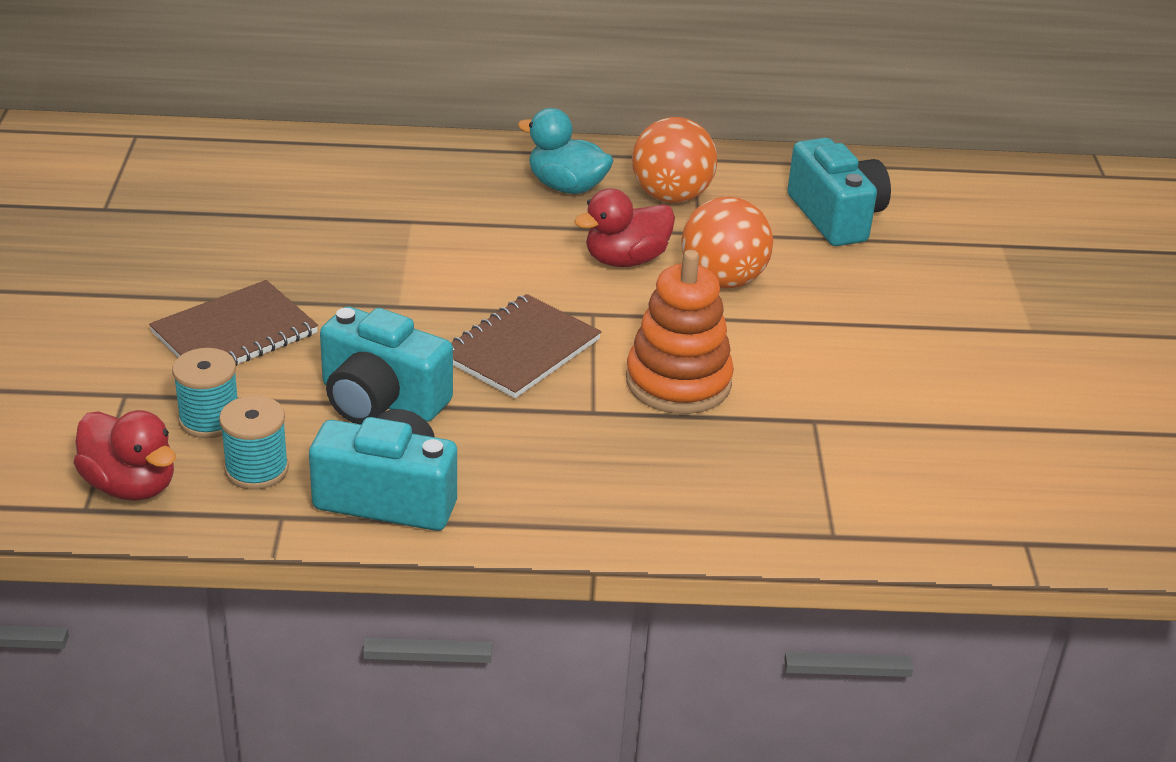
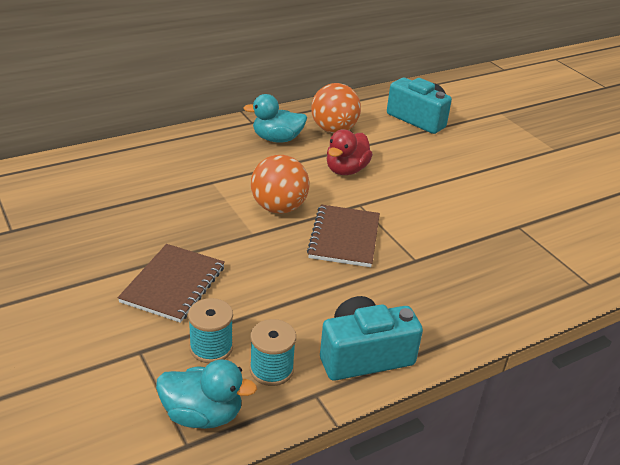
camera: 30 degrees left, 0 degrees up
(131, 486) = (203, 414): red duck -> turquoise duck
(381, 400) = (300, 295): turquoise camera -> none
(678, 382) = (439, 228): orange stacking toy -> none
(722, 280) = (402, 166): orange ball -> orange ball (278, 208)

